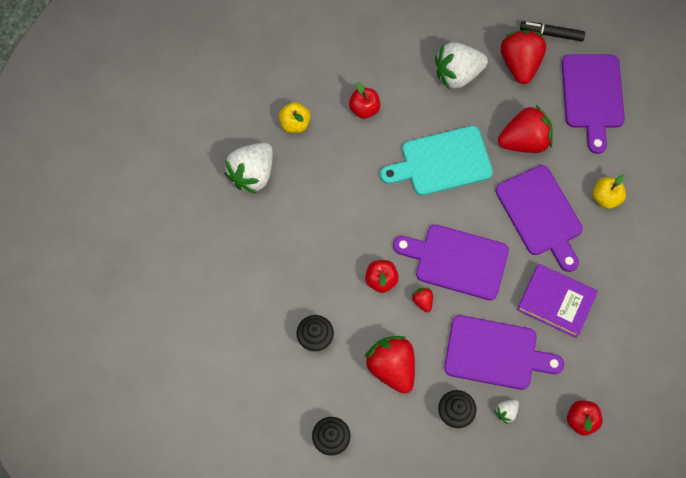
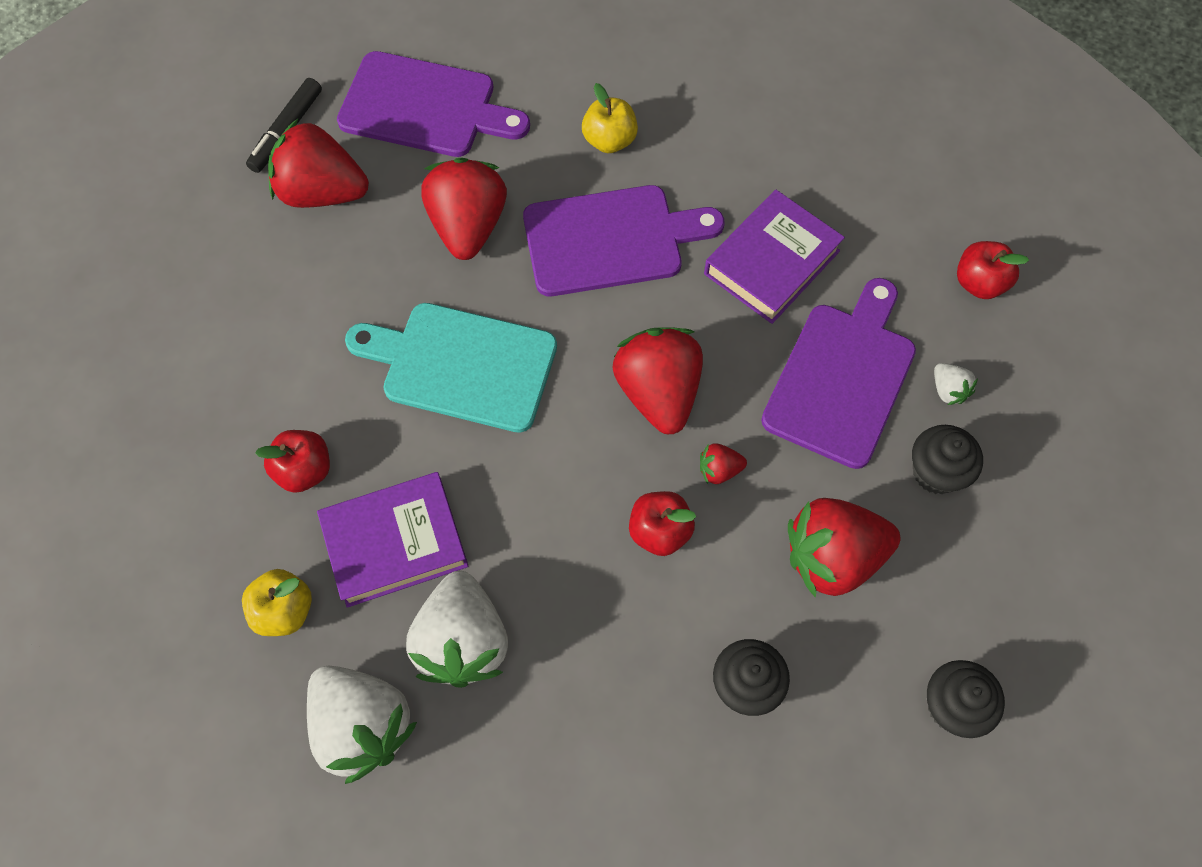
camera: 75 degrees left, 5 degrees down
(340, 160) = (395, 543): none -> purple book
(442, 162) = (462, 365): turquoise cutting board -> turquoise cutting board turned 105 degrees clockwise
(457, 74) = (300, 293): white strawberry -> white strawberry (462, 641)
(457, 261) = (658, 392): purple cutting board -> red strawberry

